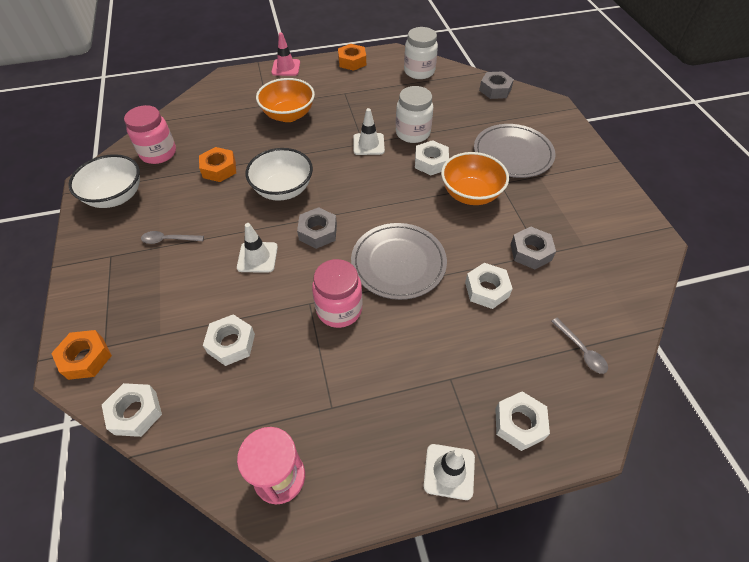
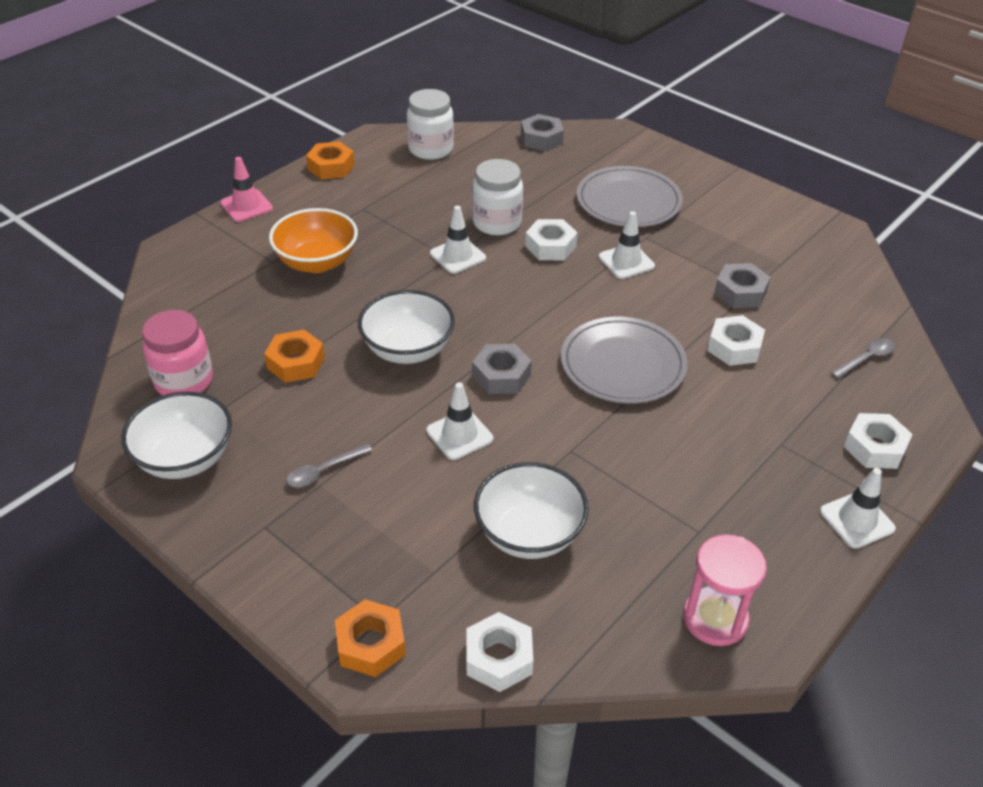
camera: 35 degrees left, 10 degrees down
(231, 343) = (529, 534): white nut -> white bowl
(339, 309) = (609, 440): pink jar -> none
(470, 194) = (626, 261): orange bowl -> white traffic cone
(581, 350) = (866, 358): grey spoon -> grey spoon turned 60 degrees counterclockwise

